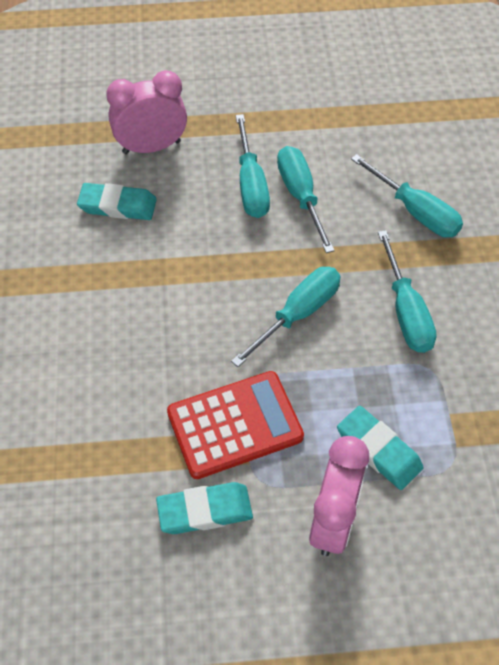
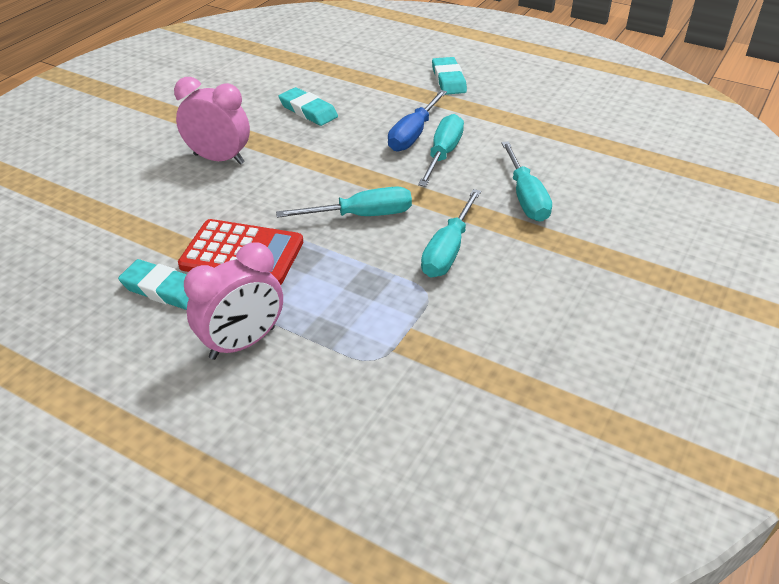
camera: 35 degrees right, 15 degrees down
(151, 147) = (367, 91): pink clock -> pink clock (219, 159)
(251, 185) = (413, 134): turquoise screwdriver -> blue screwdriver
(378, 450) = (327, 320): turquoise eraser -> turquoise eraser (448, 80)

